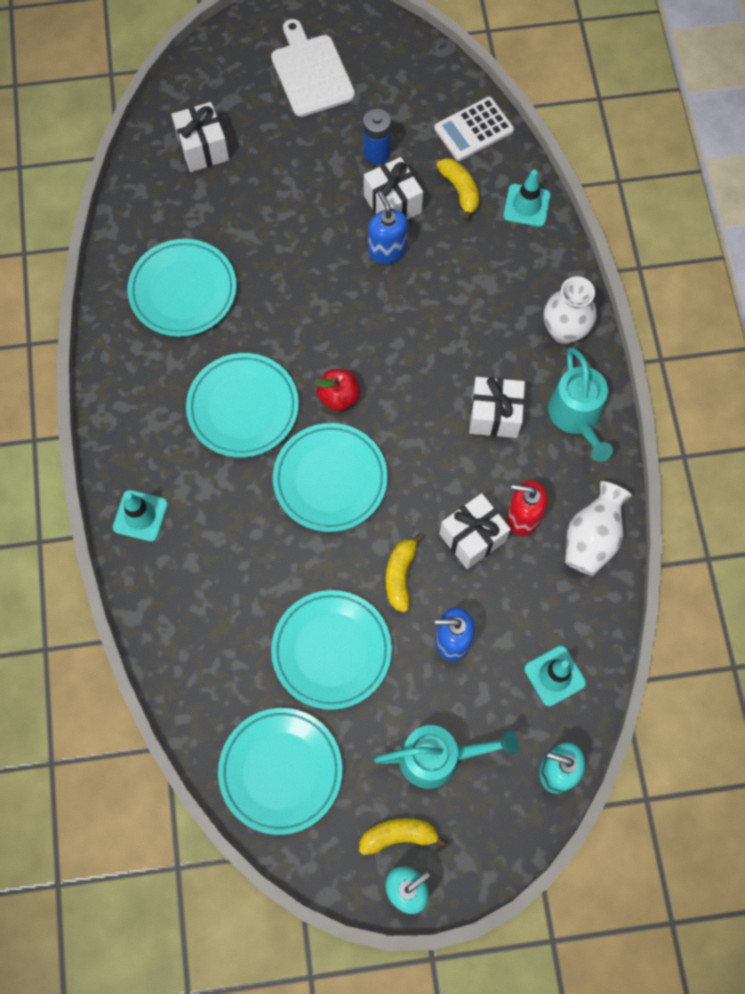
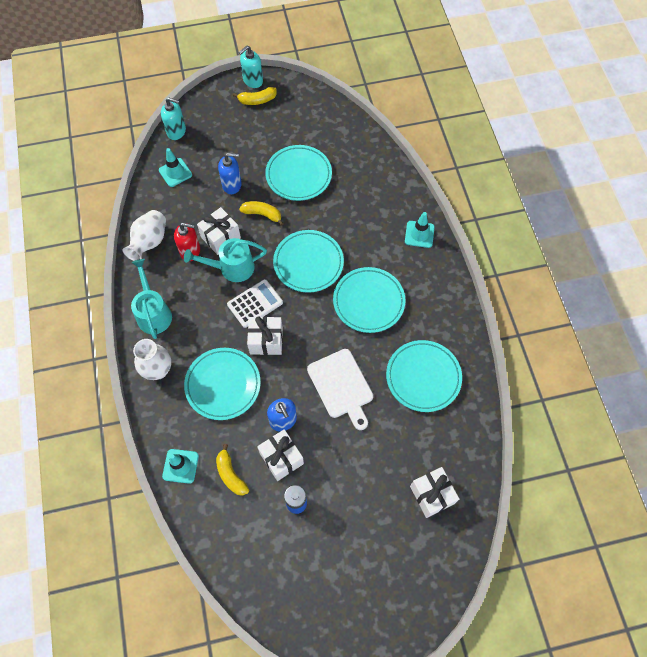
camera: 175 degrees right, 5 degrees down
(281, 771) = (319, 121): turquoise plate -> turquoise plate (223, 385)
(311, 72) = (357, 577): white cutting board -> white cutting board (341, 386)
(339, 397) = (308, 313): red apple -> none
(400, 576) = (262, 214): yellow banana -> yellow banana turned 75 degrees counterclockwise
(438, 757) = (238, 133): turquoise watering can -> turquoise watering can (231, 268)
(473, 129) = (220, 532): white calculator -> white calculator (255, 303)
(494, 415) = (206, 309): white gift -> white gift (266, 341)

